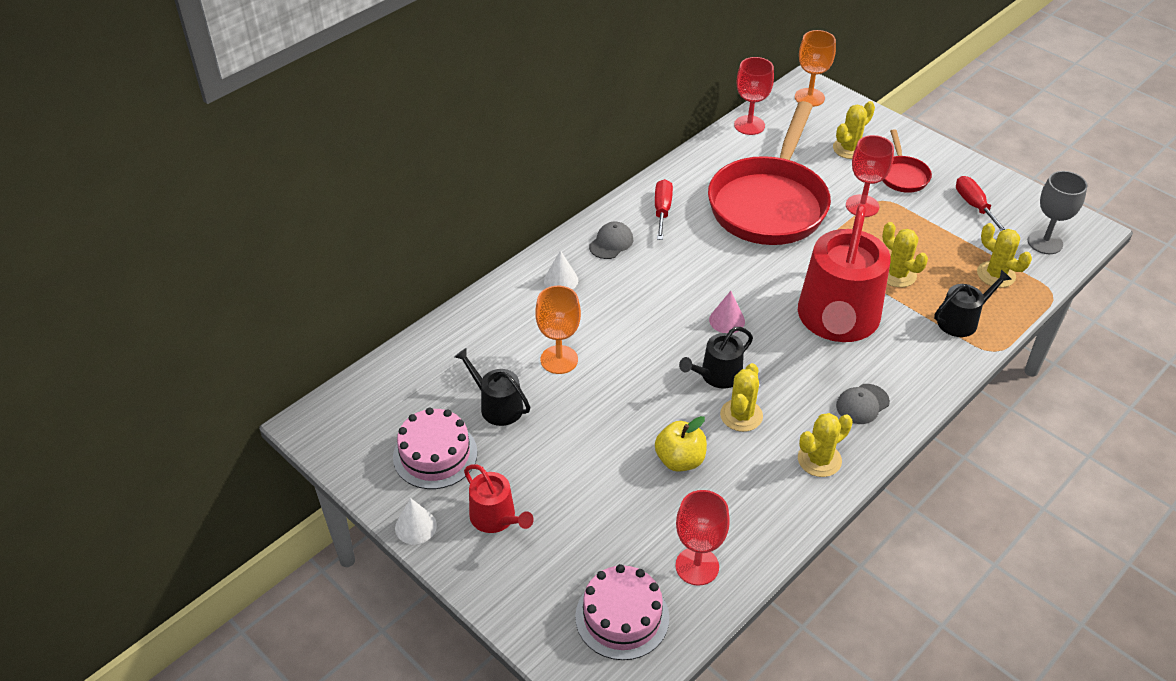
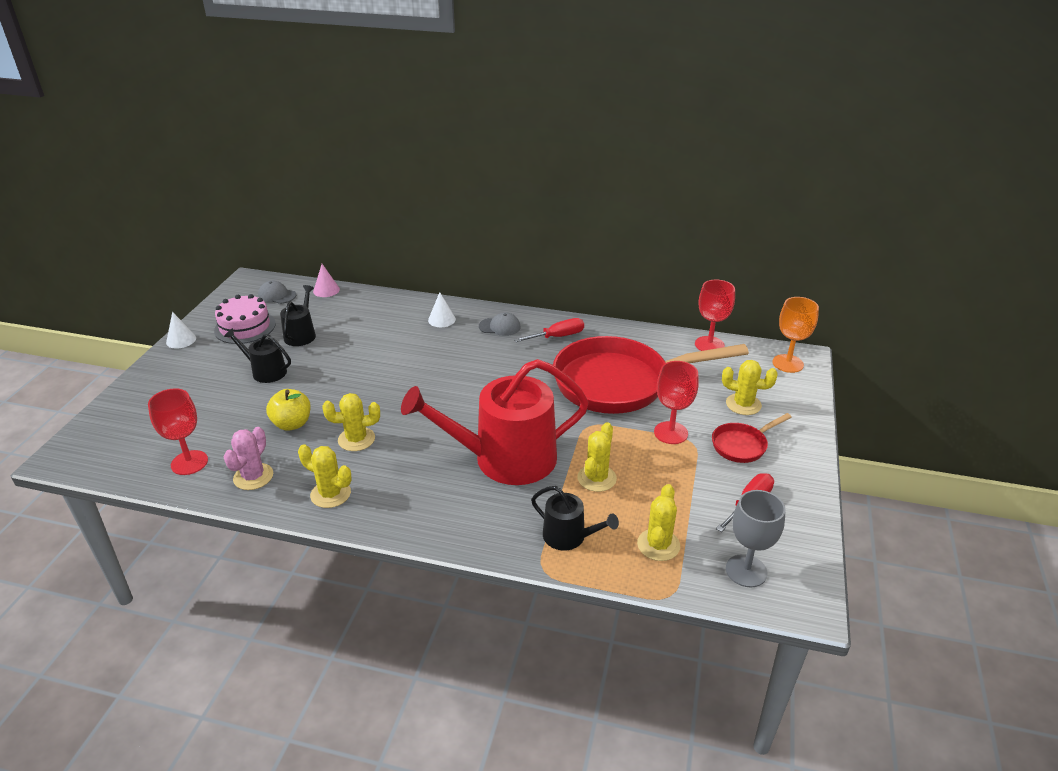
camera: 60 degrees right, 10 degrees down
(496, 518) = (200, 366): red watering can -> none
(559, 360) = (361, 343): orange goblet -> none
(622, 617) = (130, 443): pink cake -> none
(717, 375) = (392, 415): black watering can -> black watering can (265, 371)
(727, 320) = (458, 402): pink cone -> pink cone (326, 290)
(756, 515) = (253, 477): none -> pink cactus
(862, 404) = (411, 501): grey cap -> grey cap (277, 295)

